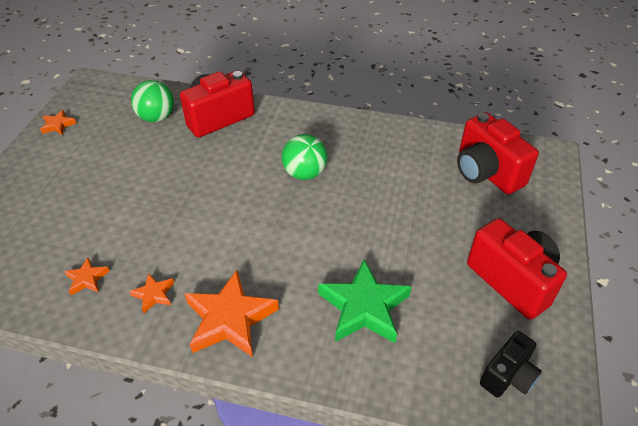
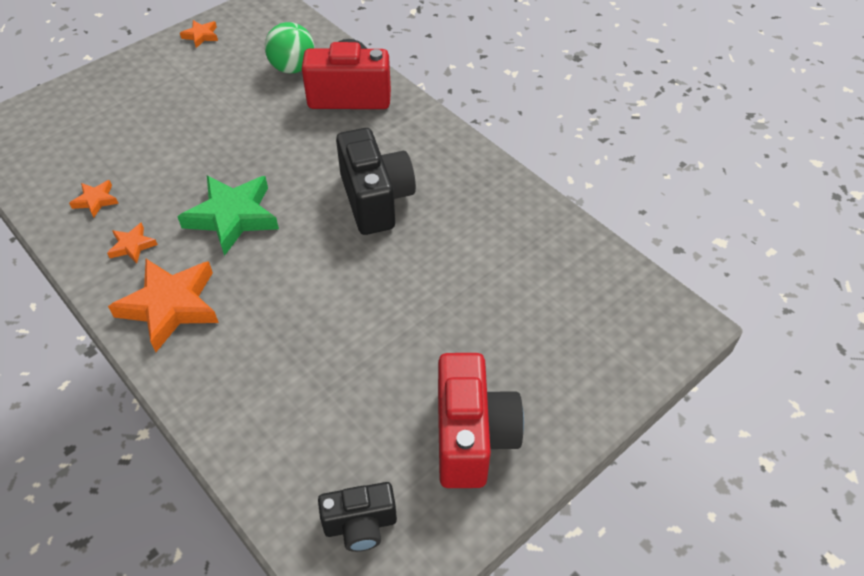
camera: 35 degrees right, 5 degrees up
(304, 173) = (375, 200): green ball -> black camera
(364, 307) = (294, 369): green star -> green star (232, 217)
(486, 172) = (576, 303): red camera -> none

